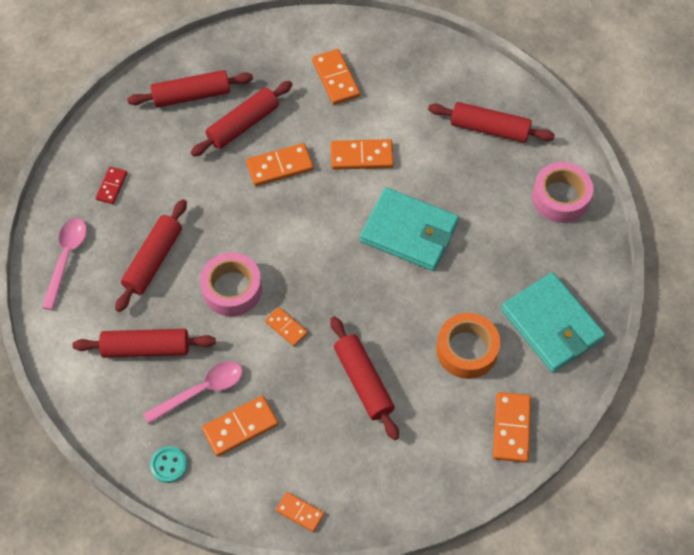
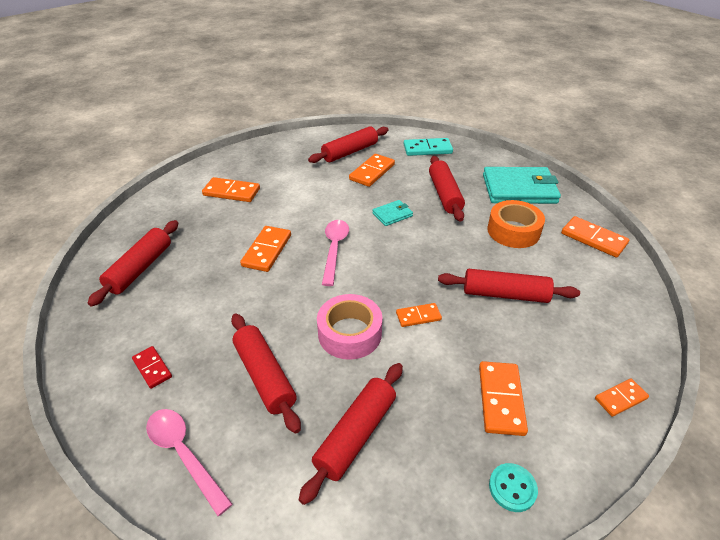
camera: 55 degrees left, 20 degrees down
(201, 390) = (439, 411): pink spoon -> pink spoon (334, 249)
(243, 124) = (206, 252): red rolling pin -> red rolling pin (444, 194)
(361, 156) = (307, 208): orange domino -> orange domino (372, 172)
(409, 232) = (392, 214): turquoise wallet -> turquoise wallet, size x0.47
(560, 197) = (427, 149): pink tape -> turquoise domino

